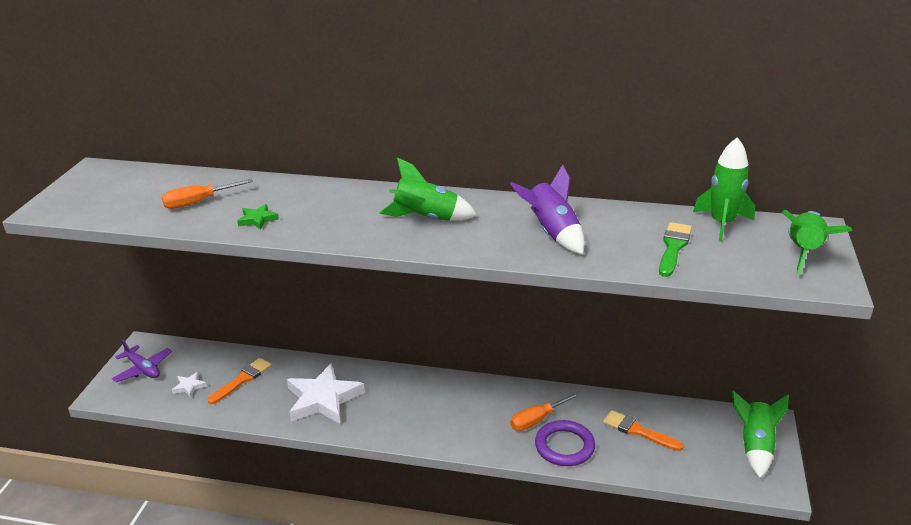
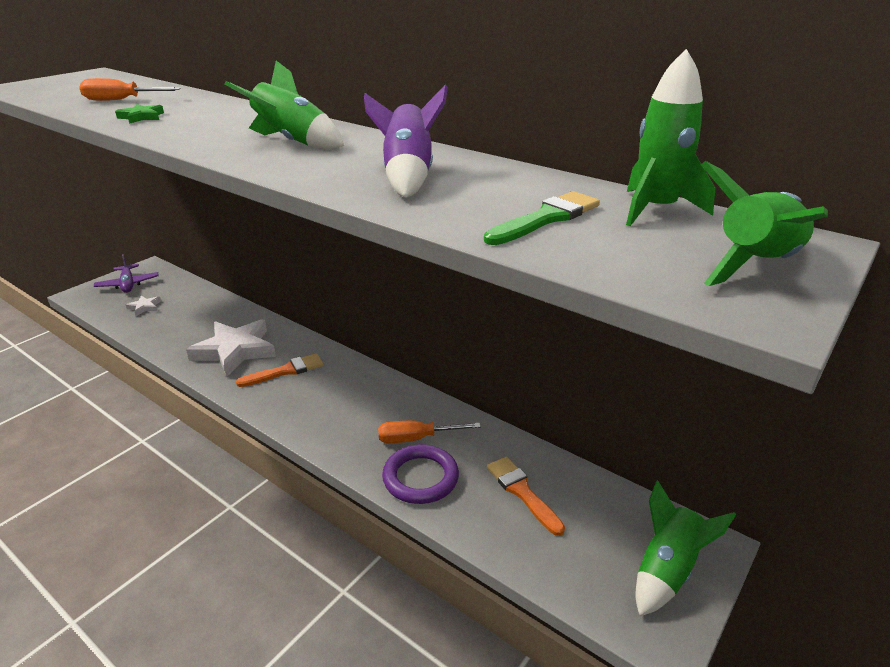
camera: 25 degrees right, 0 degrees up
(242, 380) = (189, 314): orange brush -> orange brush (285, 371)

